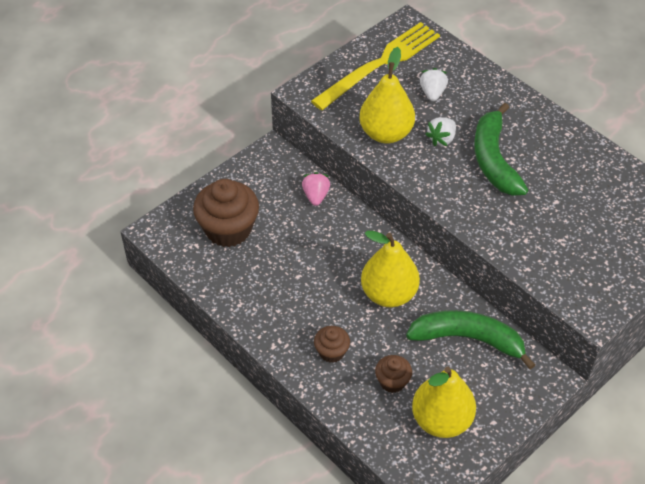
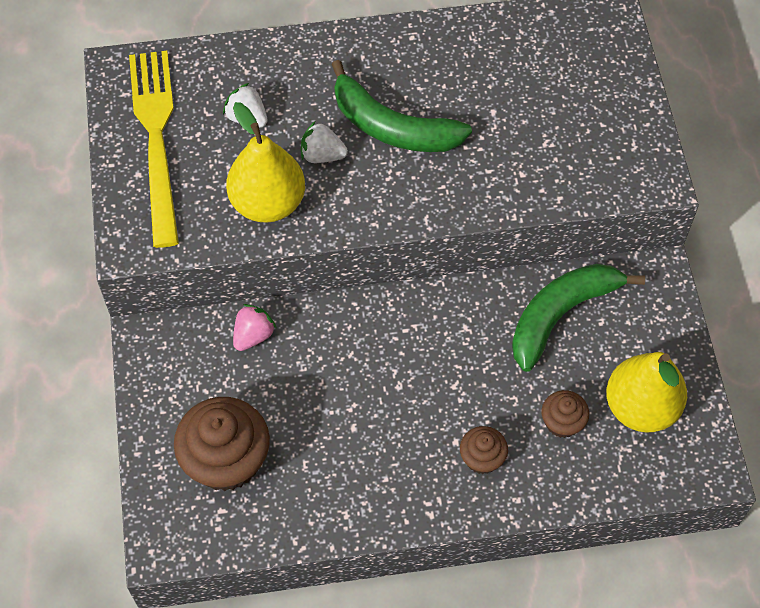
camera: 55 degrees left, 10 degrees up
(316, 196) = (253, 335): pink strawberry -> pink strawberry turned 90 degrees clockwise
(389, 294) = (448, 351): yellow pear -> none
(441, 139) = (322, 155): white strawberry -> white strawberry turned 120 degrees clockwise

